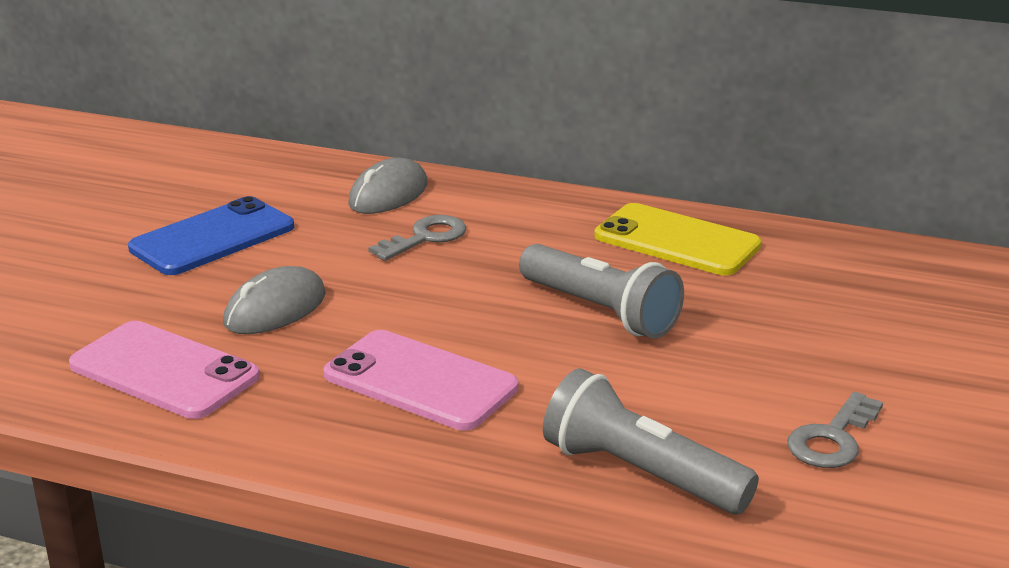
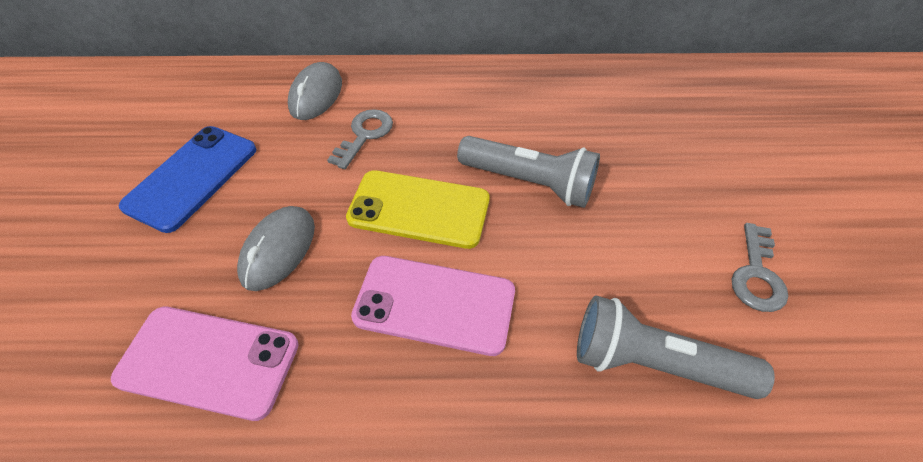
camera: 20 degrees left, 25 degrees up
(676, 241) = (543, 95): yellow phone -> yellow phone (419, 209)

